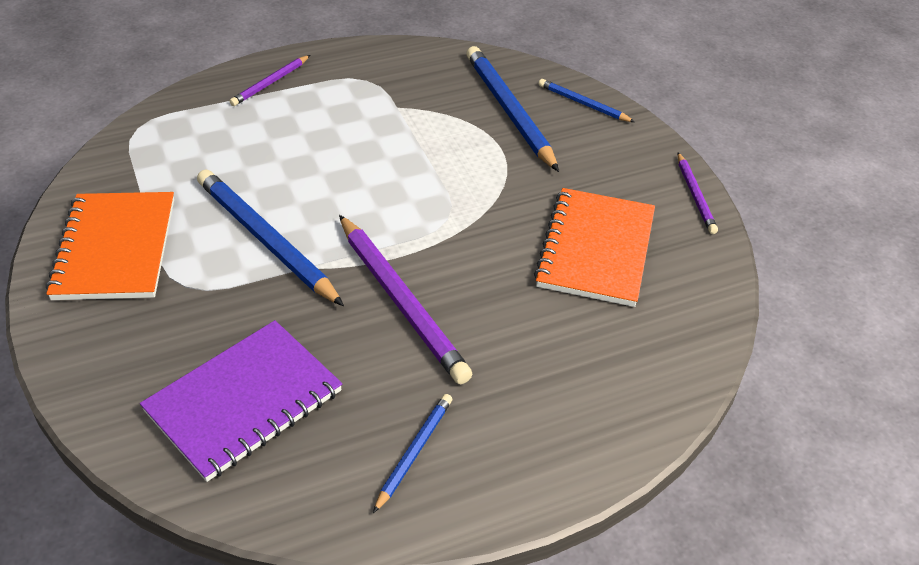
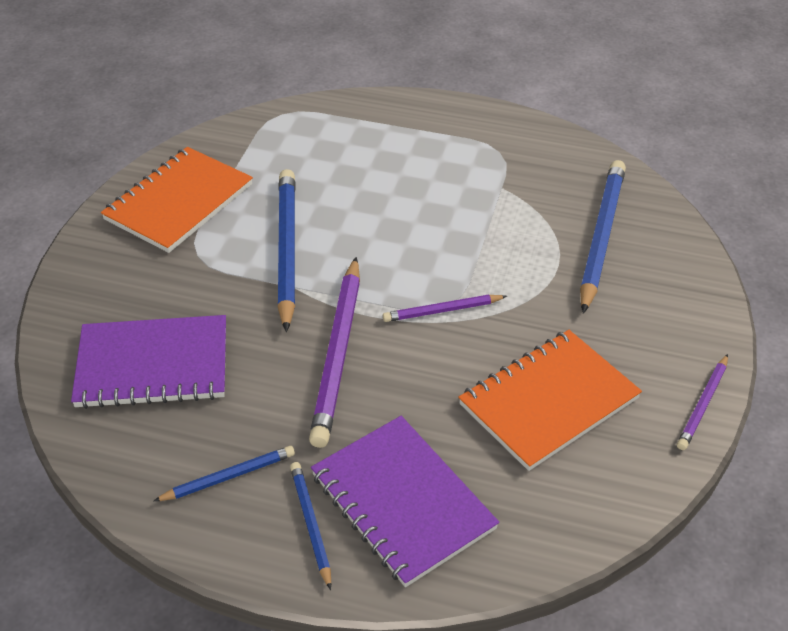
camera: 40 degrees right, 0 degrees up
(270, 83) = (416, 120): purple pencil -> purple pencil (442, 311)
(570, 385) = (402, 502): none -> purple notebook
(583, 104) = (682, 263): blue pencil -> blue pencil (311, 524)

